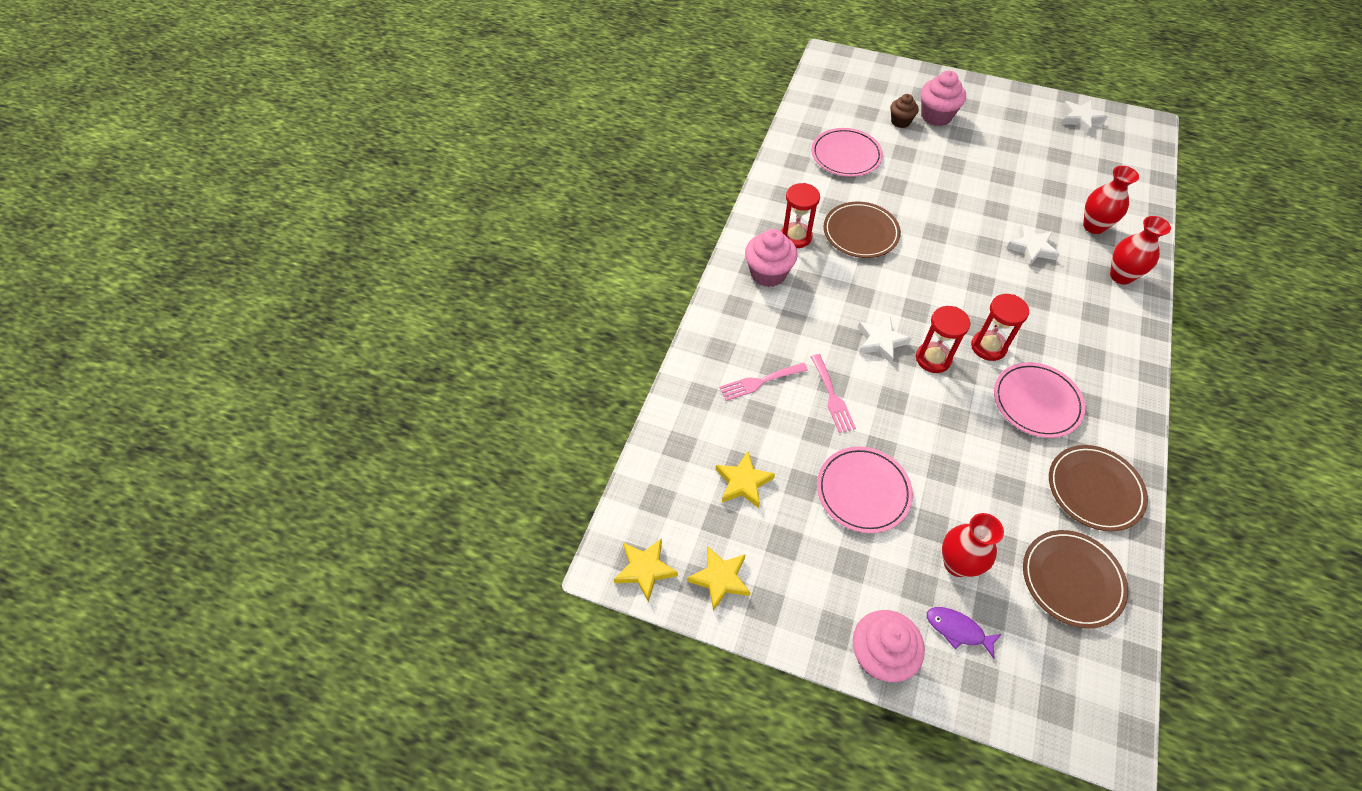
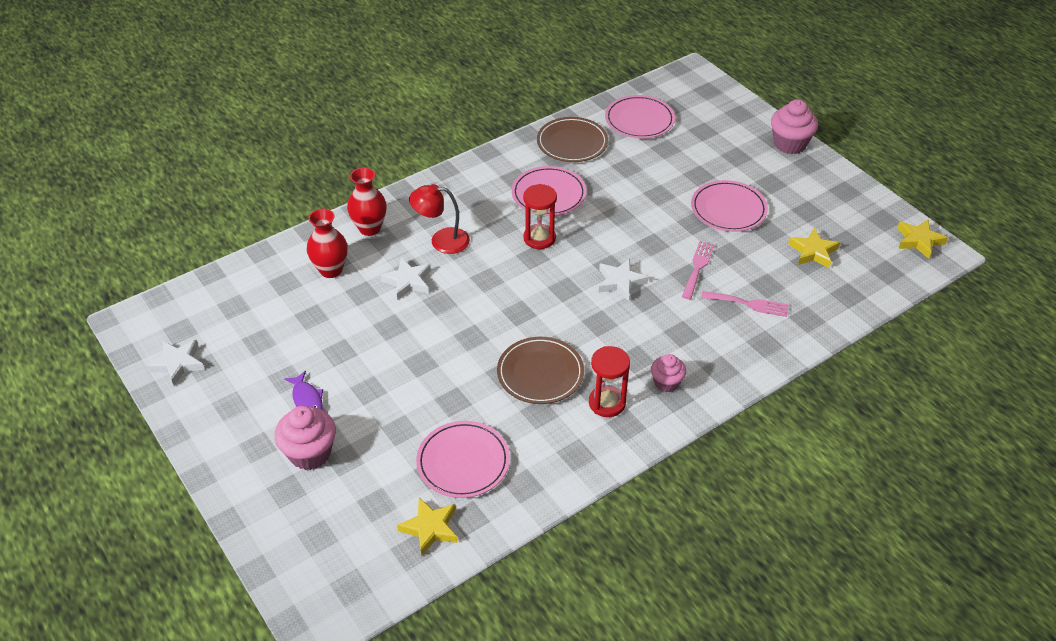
camera: 145 degrees left, 10 degrees down
(720, 579) = (867, 214): yellow star -> yellow star (430, 528)
(768, 273) = (666, 383): pink cupcake -> pink cupcake, size x0.62
(900, 121) = (356, 469): brown cupcake -> none
(933, 359) = (591, 252): red hourglass -> none
(957, 563) = (701, 154): red vase -> none
(958, 630) = (732, 133): purple fish -> purple fish (307, 399)
(1056, 297) = (441, 240): none -> red lamp
(1072, 580) = (639, 120): brown plate -> pink plate

